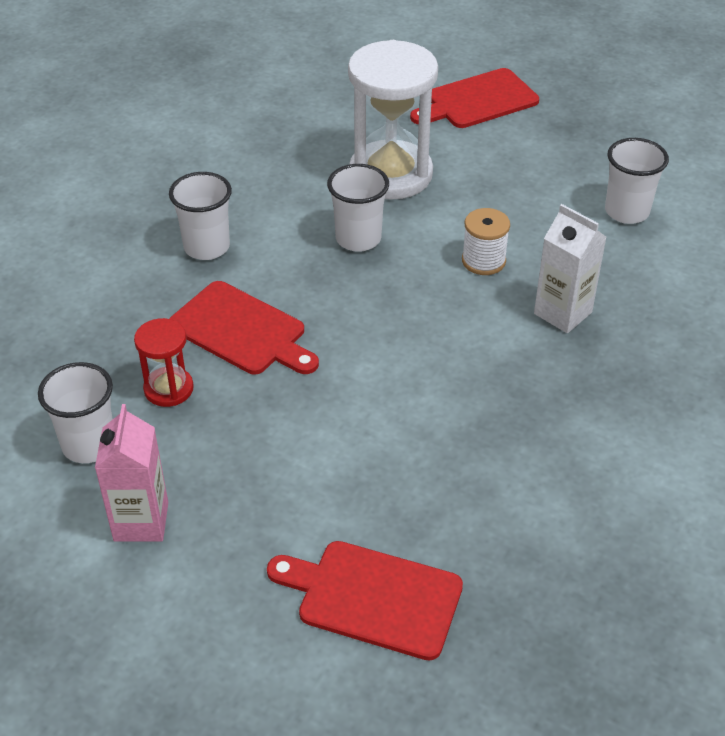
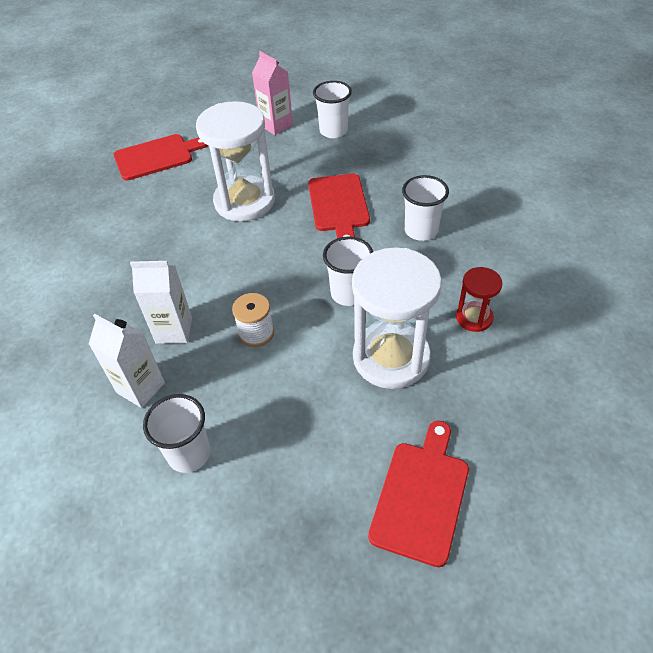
camera: 140 degrees right, 5 degrees up
(168, 389) = (334, 165): red hourglass -> red hourglass (474, 318)
(241, 331) = (338, 205): red cutting board -> red cutting board turned 90 degrees counterclockwise
(337, 415) = (244, 201): none -> white hourglass
(635, 282) = (140, 388): none -> white carton

